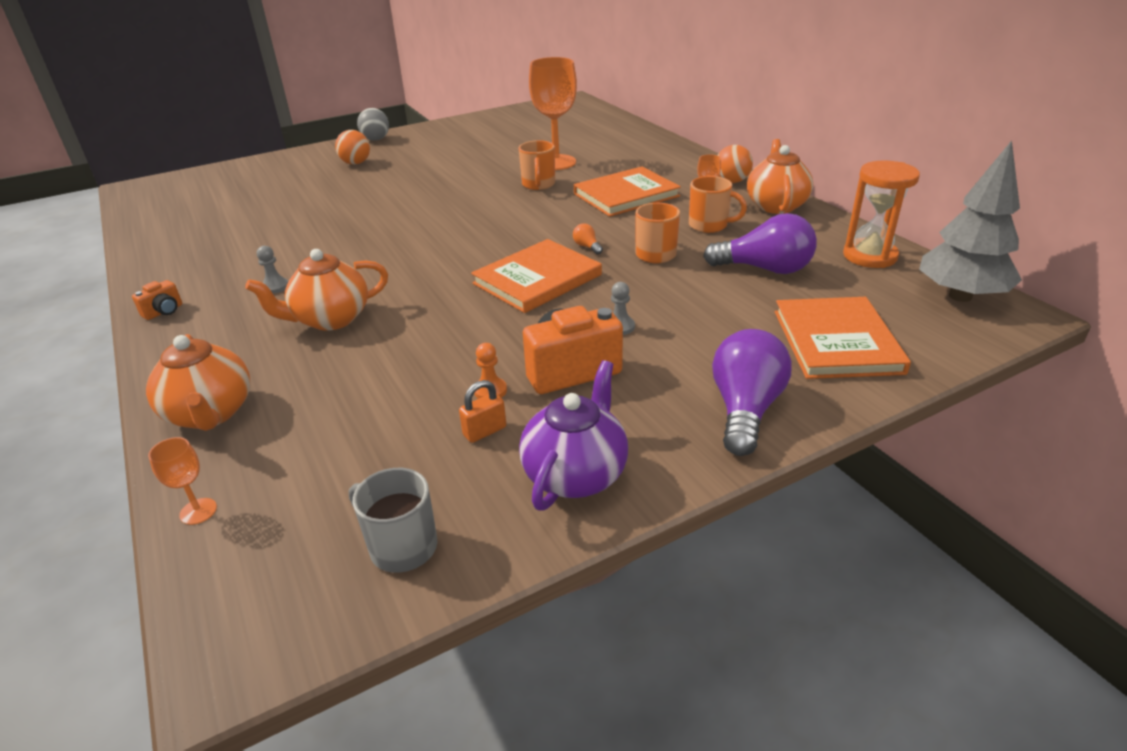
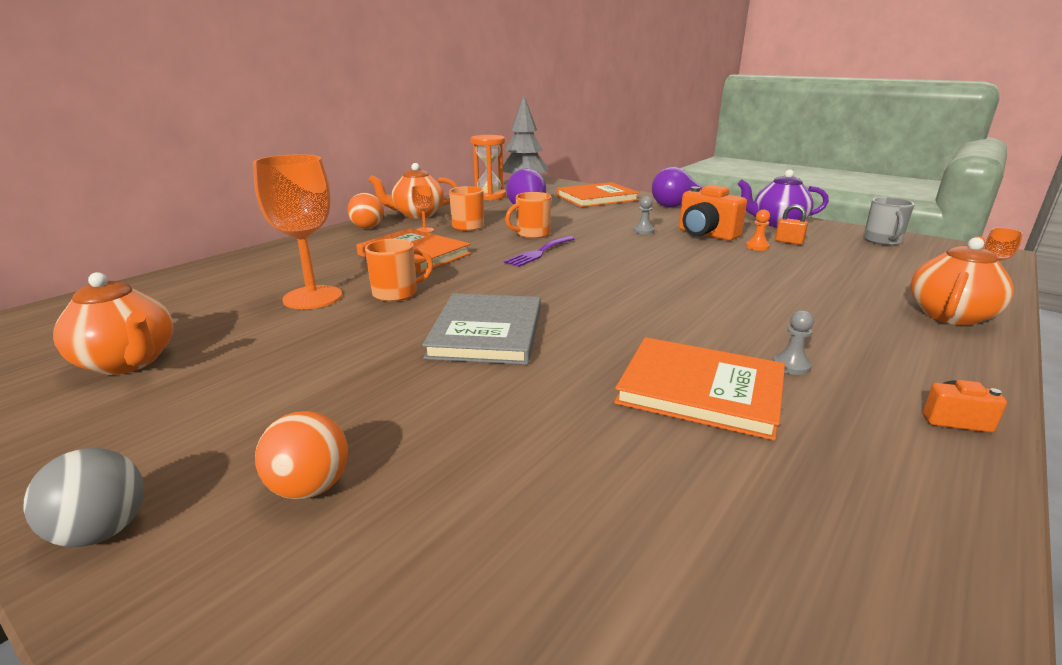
camera: 115 degrees left, 10 degrees down
(330, 319) = (784, 314): orange teapot -> orange teapot (128, 362)
(442, 204) = (487, 332): none -> grey book
(537, 279) = (612, 258): orange book -> orange book (700, 390)
(587, 247) = (539, 252): orange light bulb -> purple fork

